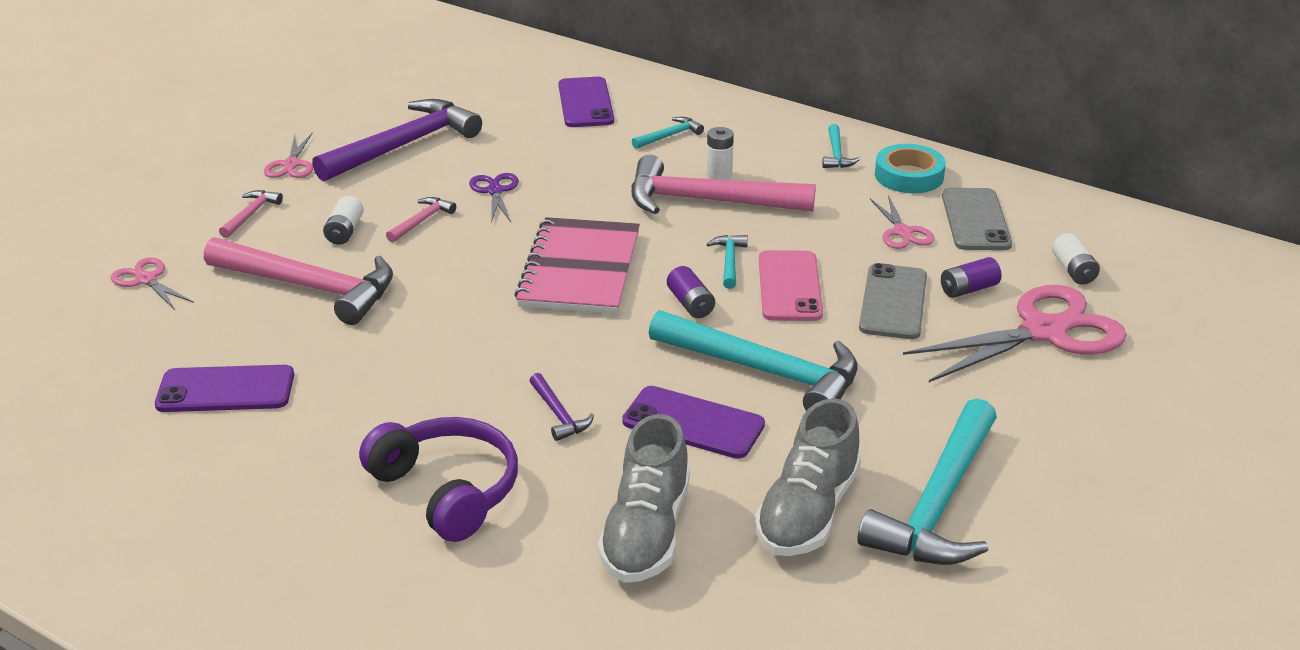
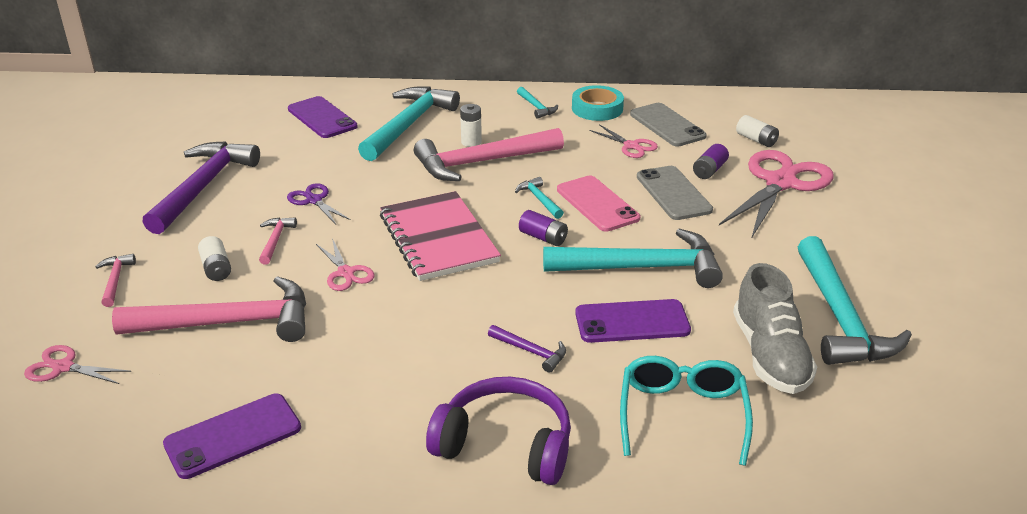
camera: 30 degrees left, 0 degrees up
(291, 165) = (115, 229): pink scissors -> pink scissors (346, 273)
(646, 532) = (682, 415): grey shoe -> turquoise glasses
(669, 136) = (408, 125): turquoise hammer -> turquoise hammer, size x2.29

